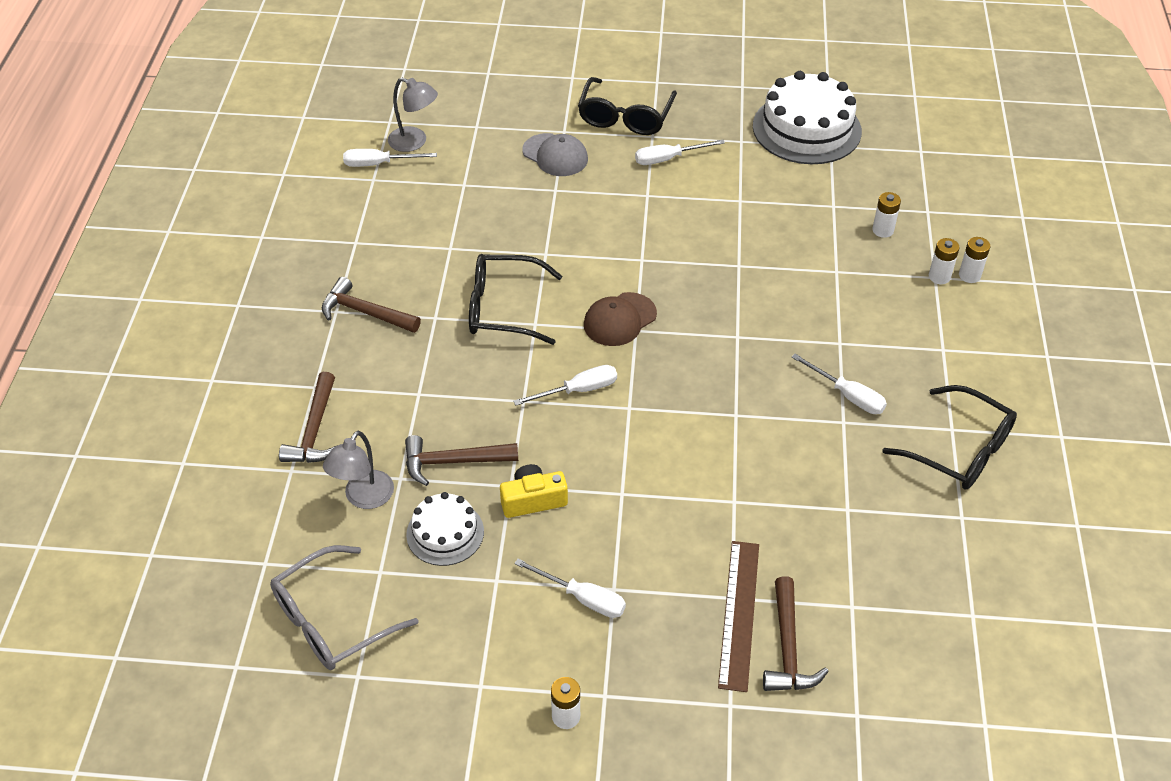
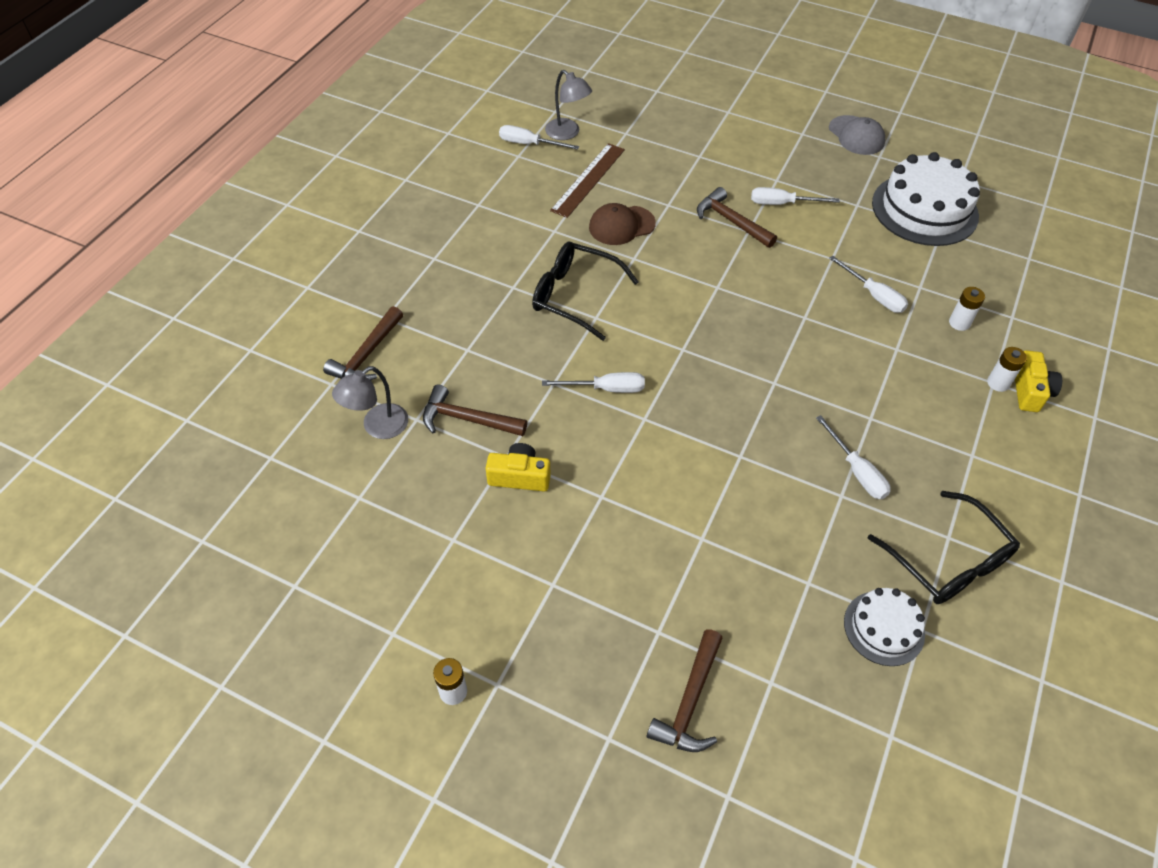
camera: 20 degrees right, 5 degrees up
(332, 620) = (298, 528): grey glasses -> none
(365, 312) = (457, 266): brown hammer -> brown hammer (731, 221)
(445, 533) = (430, 481): white cake -> white cake (884, 628)
(555, 155) = (682, 175): grey cap -> grey cap (856, 135)
(582, 598) = (520, 583): white screwdriver -> white screwdriver (873, 295)
(619, 319) = (672, 335): brown cap -> brown cap (621, 225)
(625, 117) = (759, 157): black glasses -> none
(739, 614) = (657, 650): brown ruler -> brown ruler (588, 179)
(969, 275) = (1030, 390): white battery -> yellow camera

